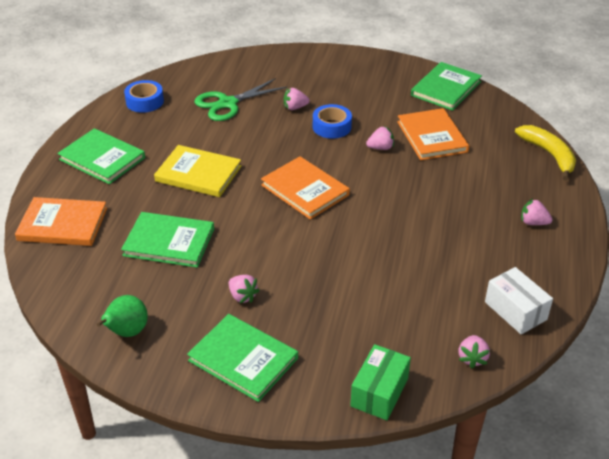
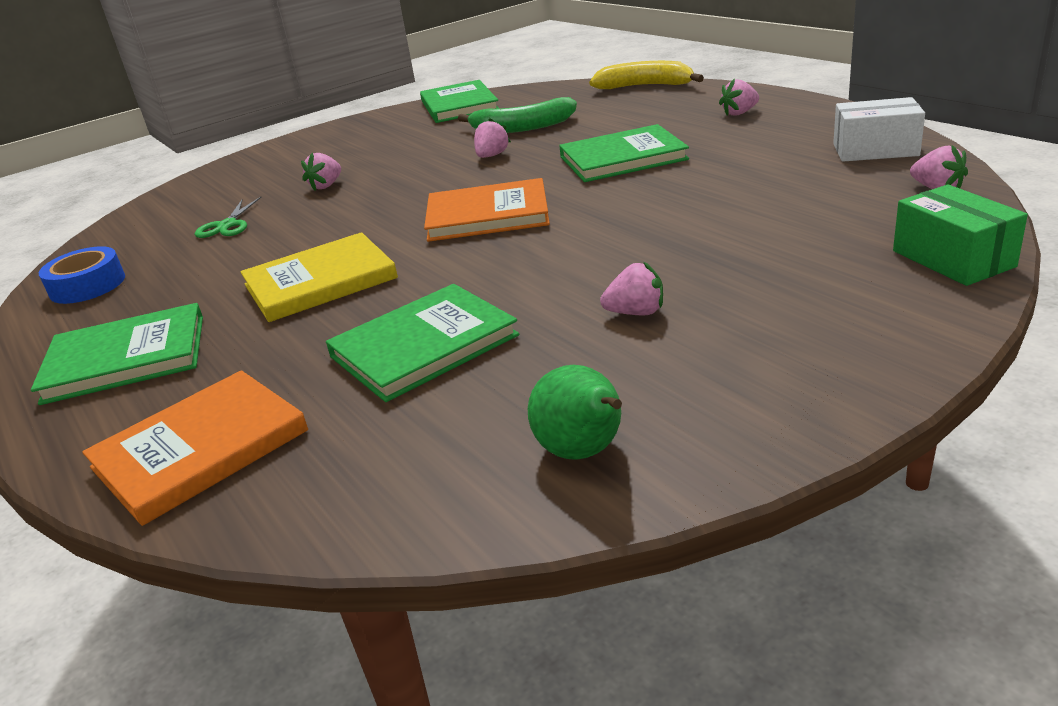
camera: 45 degrees left, 10 degrees down
(228, 103) = (227, 225): green scissors -> green scissors, size x0.59
(243, 359) = (781, 348): green book -> green book (623, 158)
(332, 127) = (403, 173): blue tape -> none
(432, 137) = (522, 128): orange book -> green banana

